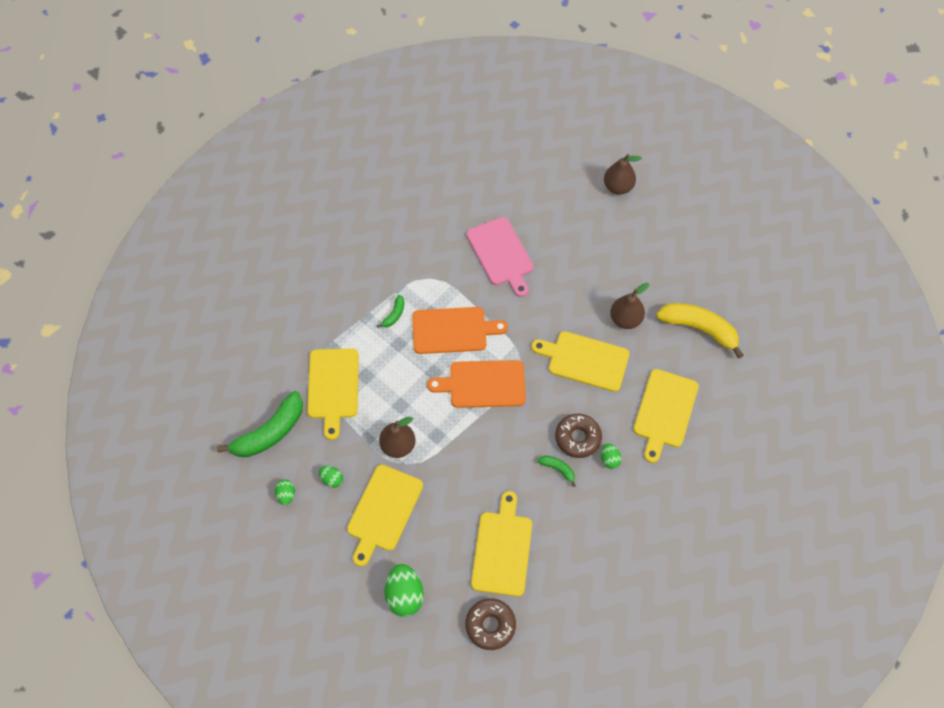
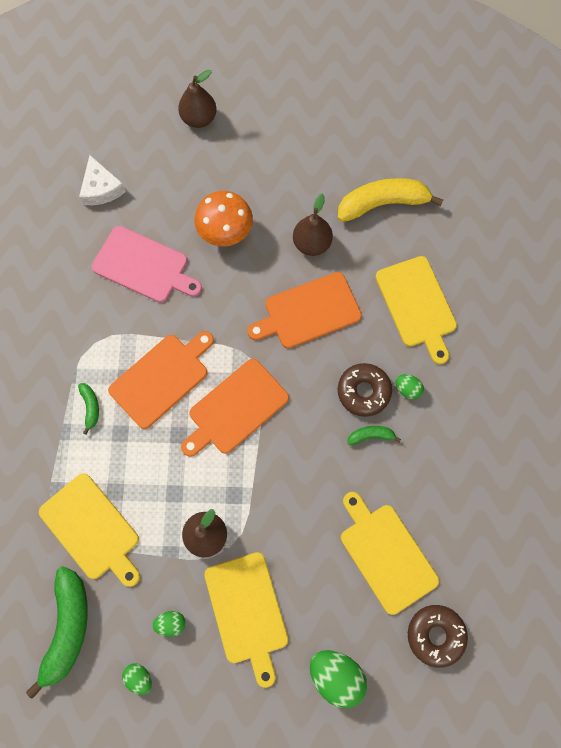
camera: 40 degrees left, 10 degrees up
(515, 187) = (101, 188): none -> white cheese
(572, 271) = (225, 233): none -> orange mushroom
(585, 360) = (308, 312): yellow cutting board -> orange cutting board

